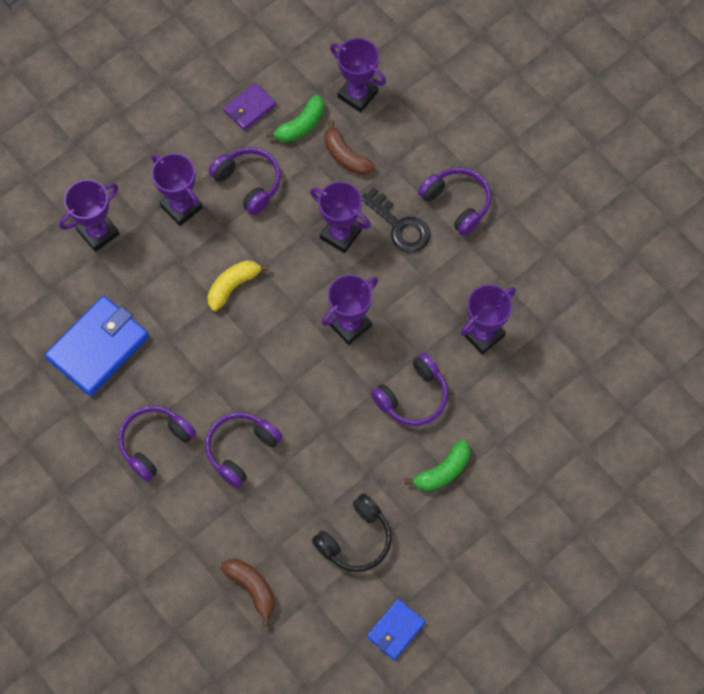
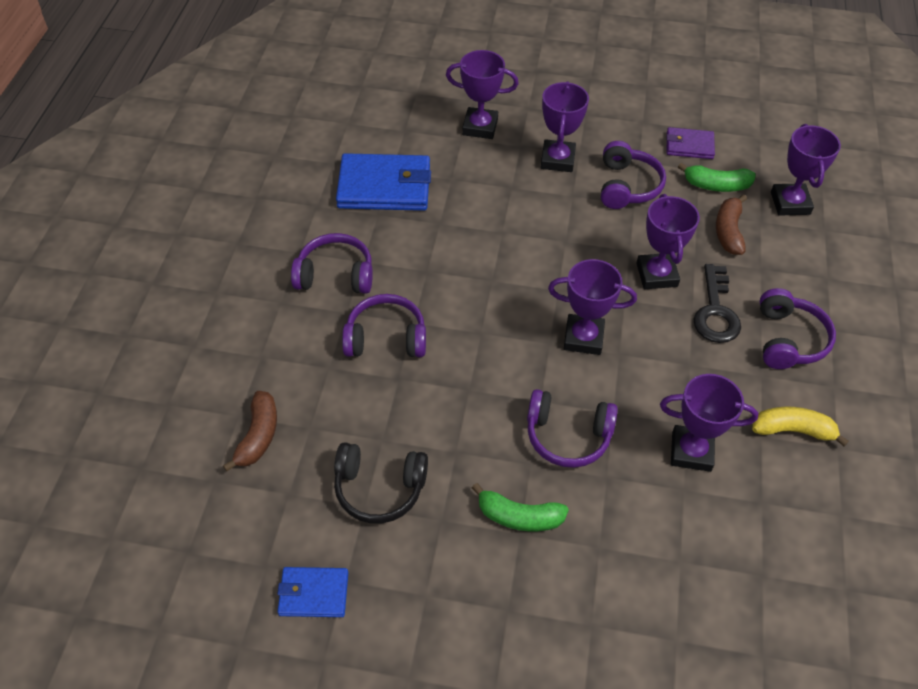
camera: 50 degrees right, 15 degrees down
(233, 286) = (527, 234): yellow banana -> yellow banana (792, 430)

